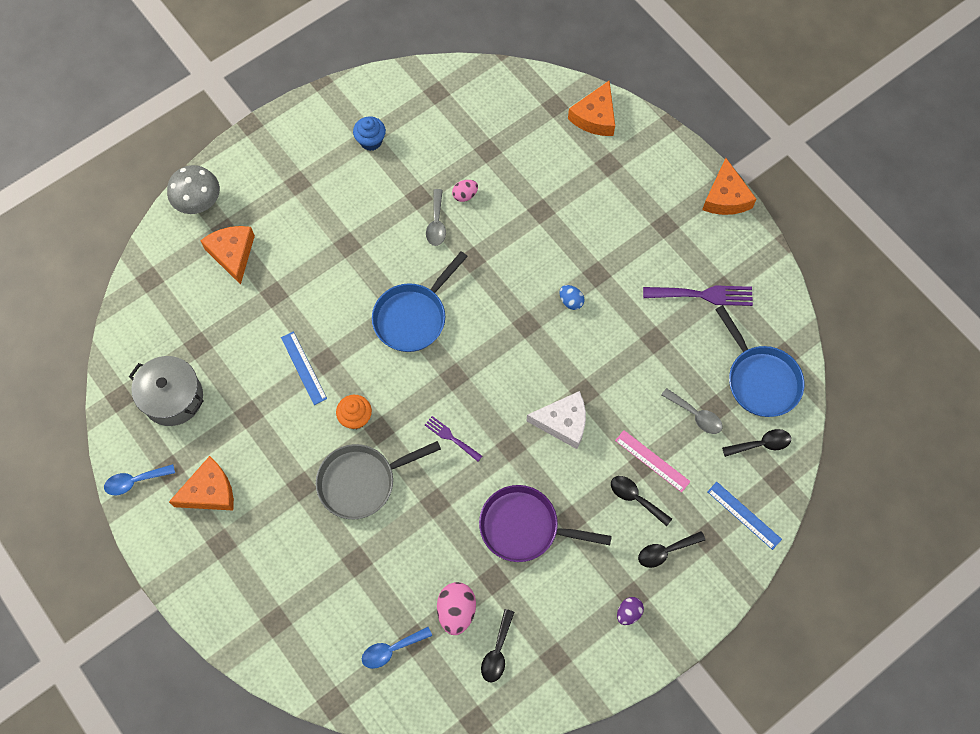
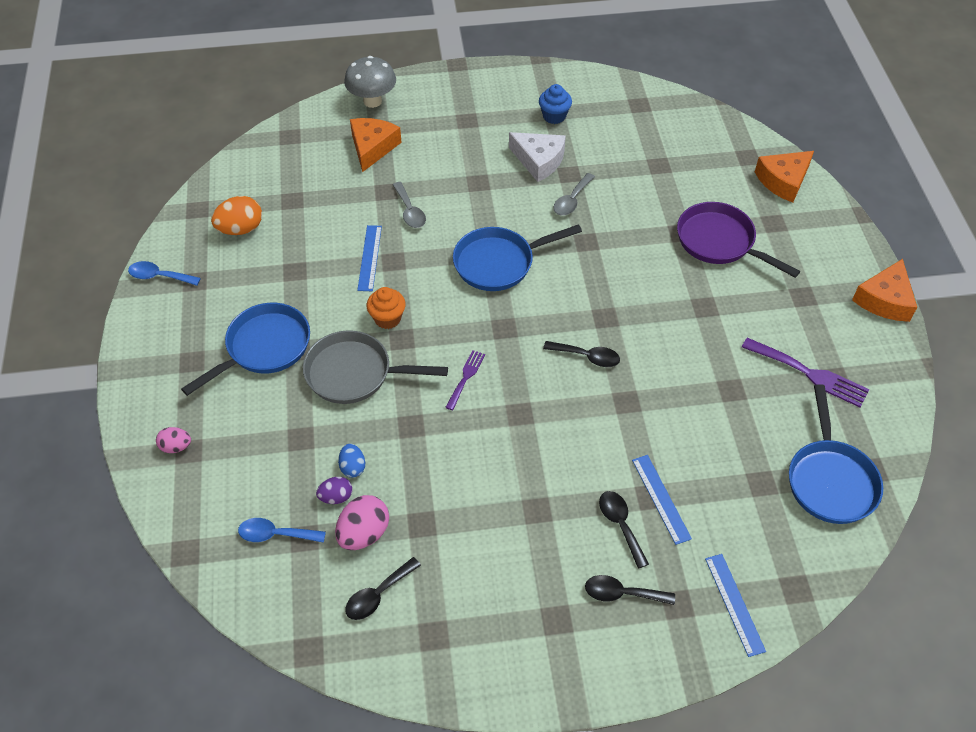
camera: 30 degrees right, 15 degrees down
(173, 398) = (240, 229): grey pot -> orange egg
(209, 491) = (214, 315): orange cheese -> none
(273, 499) = (264, 348): none -> blue pan
(451, 437) = (466, 377): purple fork -> purple fork turned 45 degrees clockwise
(465, 195) = (614, 190): pink egg -> pink egg (176, 447)
(524, 527) = (485, 492): purple pan -> purple pan (719, 242)
(563, 422) = (587, 418): white cheese -> white cheese (539, 160)
(571, 301) = (663, 318): blue egg -> blue egg (353, 467)
(628, 613) = (542, 633): purple egg -> purple egg (336, 497)
(652, 461) = (660, 498): pink ruler -> blue ruler
(696, 415) = (736, 479): grey spoon -> grey spoon (410, 211)
(761, 444) = (796, 543): black spoon -> black spoon (587, 357)

